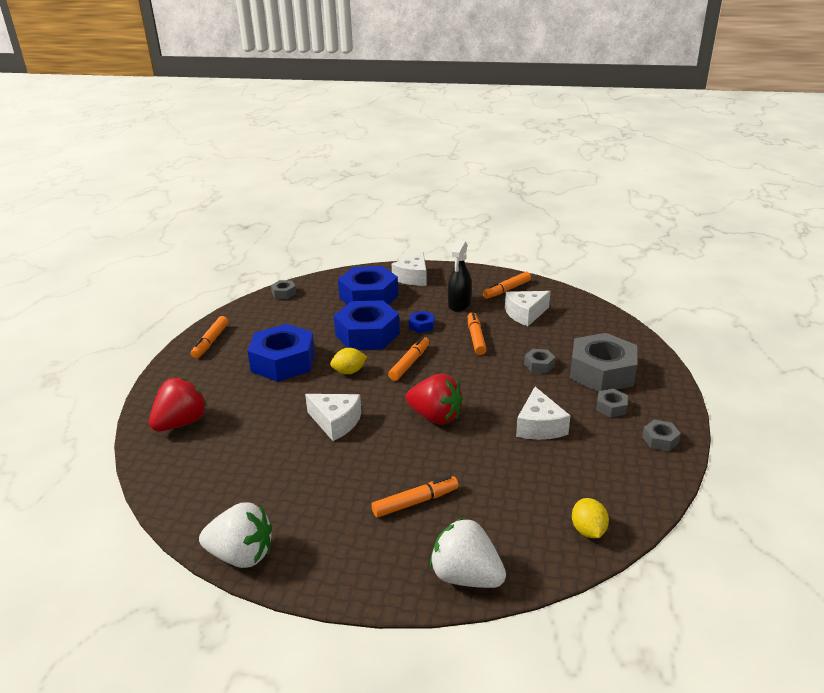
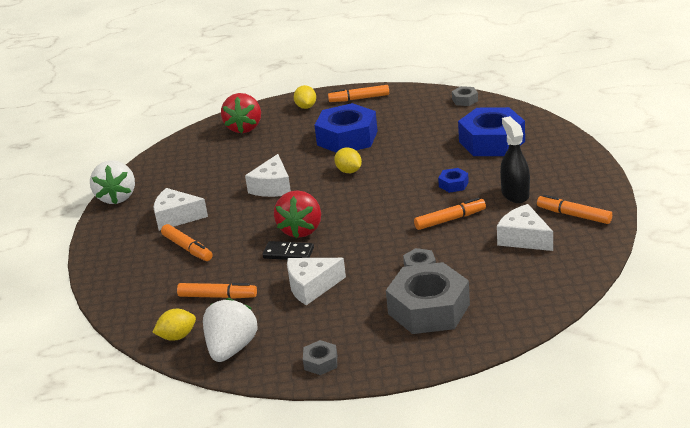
camera: 75 degrees right, 0 degrees up
(181, 423) = (244, 128): red strawberry -> red strawberry turned 75 degrees clockwise
(186, 375) = (306, 107): none -> yellow lemon
(367, 334) = (417, 161): blue nut -> none
(410, 363) = (380, 196): orange marker -> orange marker (217, 296)
(413, 278) = (554, 153): white cheese -> white cheese (176, 217)
(459, 304) = (515, 194): black spray bottle -> black spray bottle turned 75 degrees clockwise
(466, 576) = (115, 288): white strawberry -> white strawberry (231, 348)
(472, 431) = (288, 253): none -> black domino
(611, 407) = (364, 324): grey nut -> none

